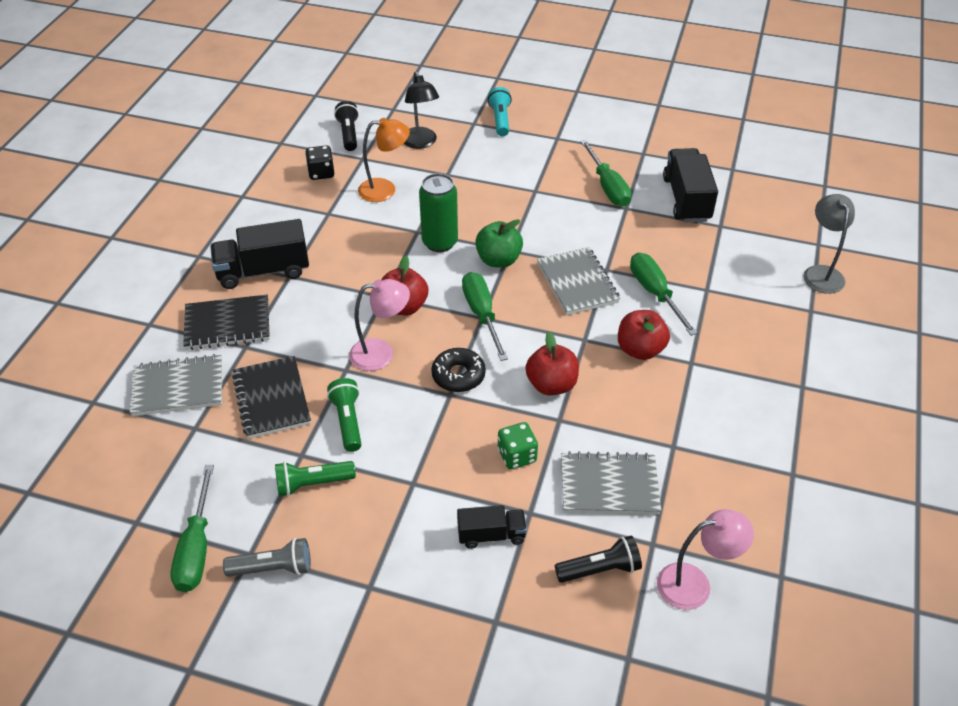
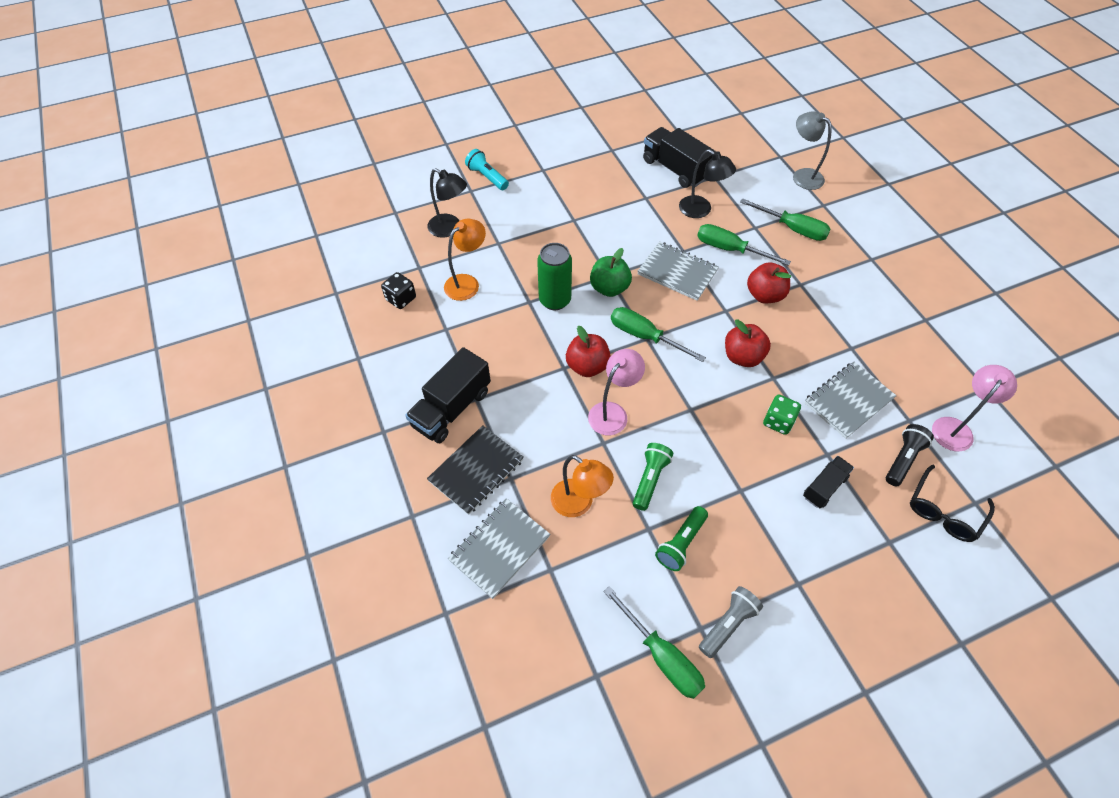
camera: 40 degrees left, 10 degrees up
(271, 399) = (579, 504): black notebook -> orange lamp
(348, 134) = (384, 253): black flashlight -> none
(348, 421) = (650, 479): green flashlight -> green flashlight turned 75 degrees clockwise
(458, 375) = (680, 392): black donut -> none
(585, 639) = (944, 511): none -> black glasses
(608, 187) = (617, 188): green screwdriver -> green screwdriver (792, 228)
(667, 246) = (701, 210): none -> black lamp

